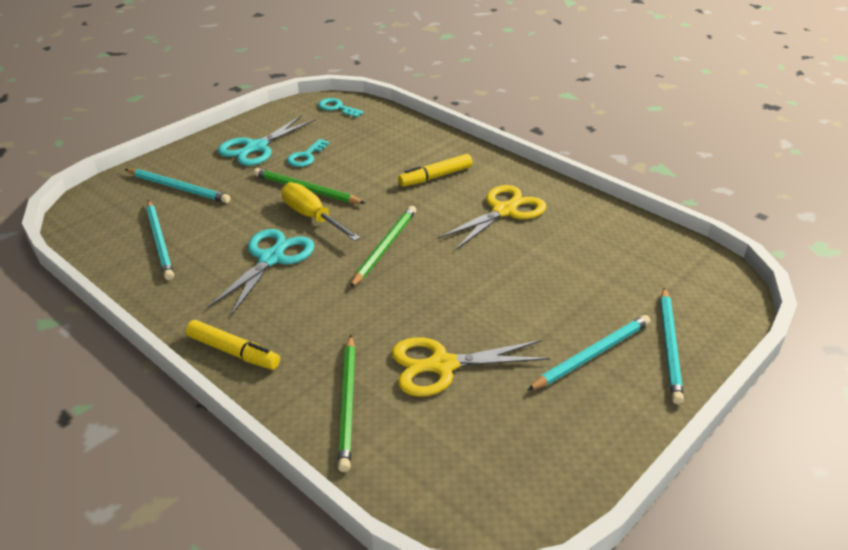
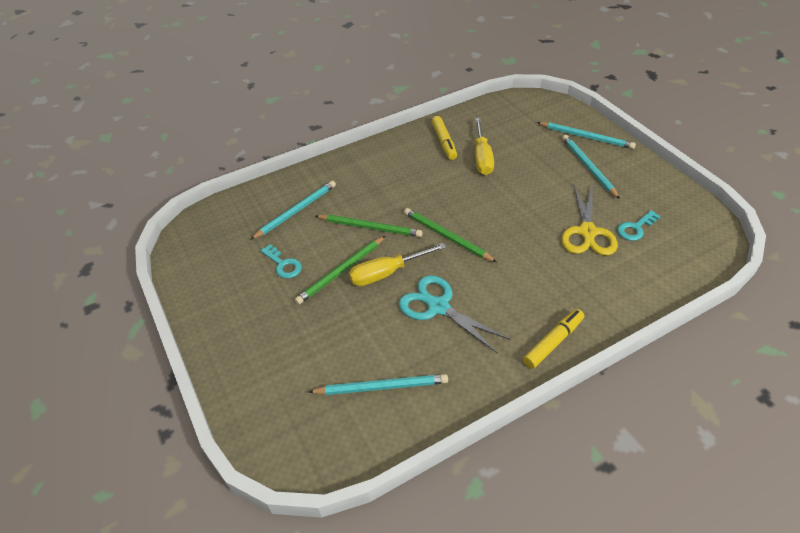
camera: 70 degrees left, 10 degrees up
(178, 188) = (290, 367): turquoise pencil -> turquoise pencil (296, 211)
(256, 147) = (244, 298): turquoise scissors -> none
(337, 108) = (204, 231): turquoise key -> turquoise key (635, 228)
(348, 403) = (617, 284): green pencil -> green pencil (370, 227)
(435, 177) = (360, 191): yellow marker -> yellow marker (444, 142)
(504, 211) = (424, 167): yellow scissors -> none
(551, 252) = (482, 157): none -> yellow screwdriver

